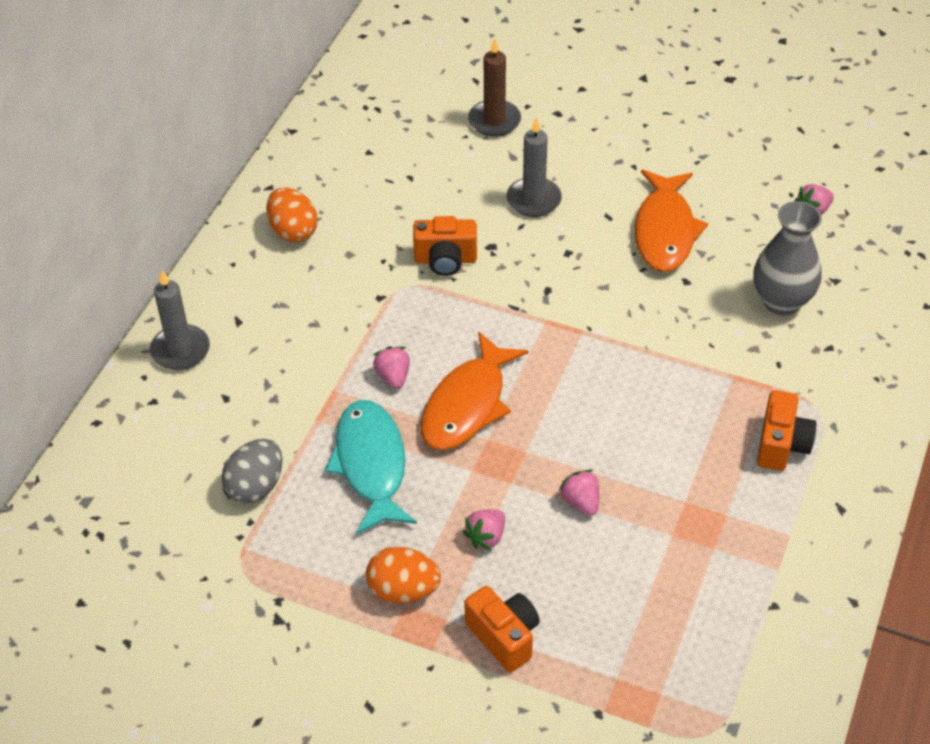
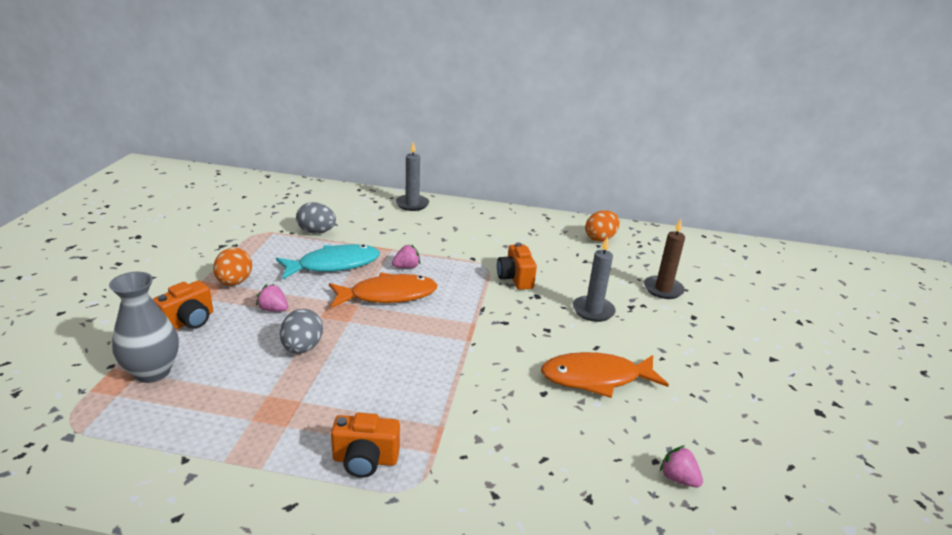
camera: 75 degrees right, 20 degrees down
(293, 231) = (515, 227): orange egg -> orange egg (600, 238)
(467, 404) = (388, 295): orange fish -> orange fish turned 150 degrees clockwise
(581, 501) = (302, 348): pink strawberry -> grey egg
(781, 301) = (543, 456): grey vase -> grey vase (152, 372)

